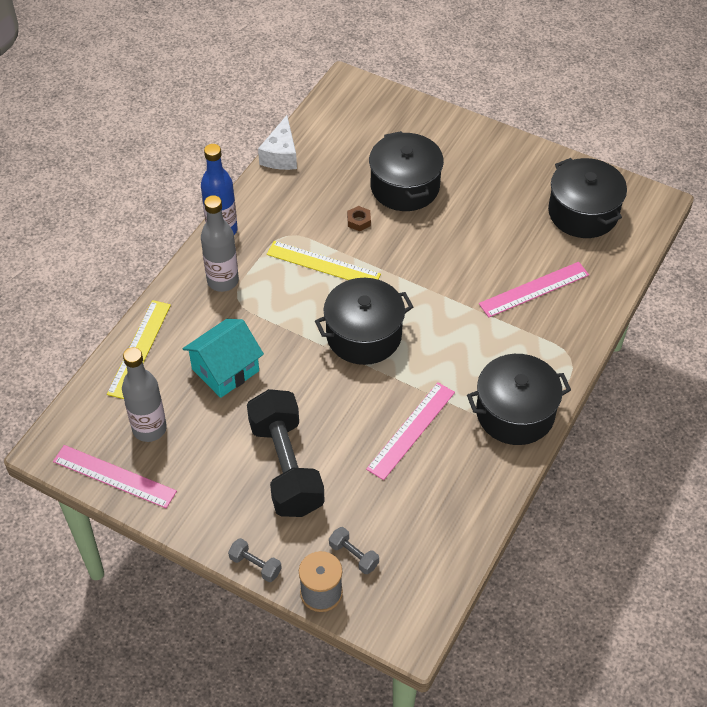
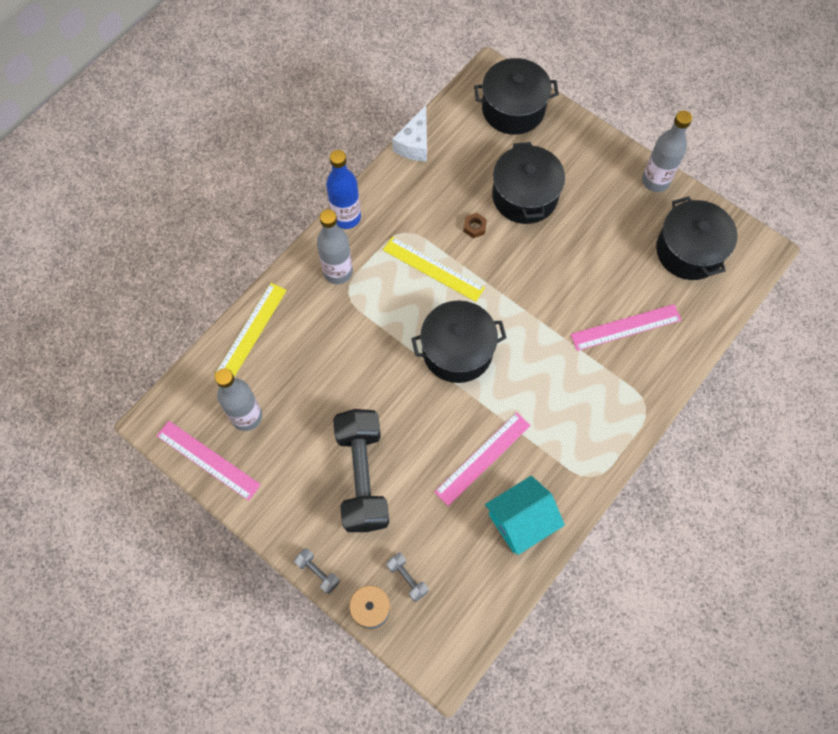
camera: 10 degrees right, 15 degrees up
(225, 370) = (325, 367): turquoise house -> turquoise house (521, 521)
(515, 413) = (582, 456): black pot -> black pot (513, 109)
(535, 156) = (655, 181): none -> grey bottle

